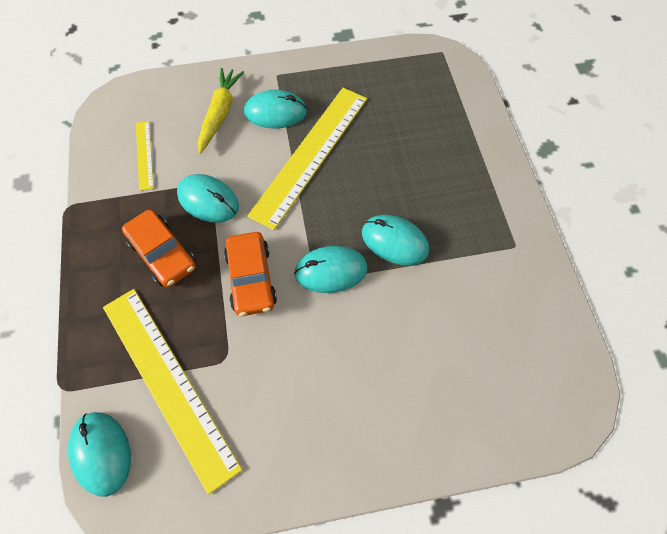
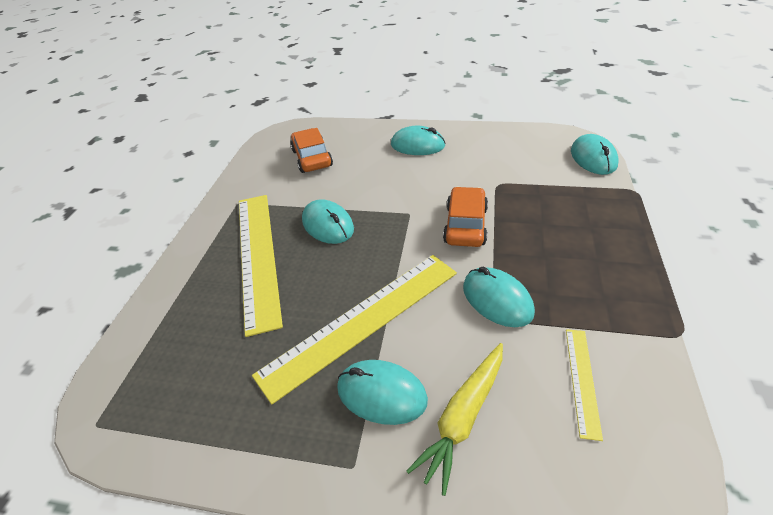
camera: 155 degrees left, 20 degrees down
(162, 254) = (551, 261): orange car -> orange car (312, 158)
(169, 383) = (544, 180): yellow ruler -> yellow ruler (257, 256)
(330, 271) = (393, 217): turquoise mouse -> turquoise mouse (417, 145)

